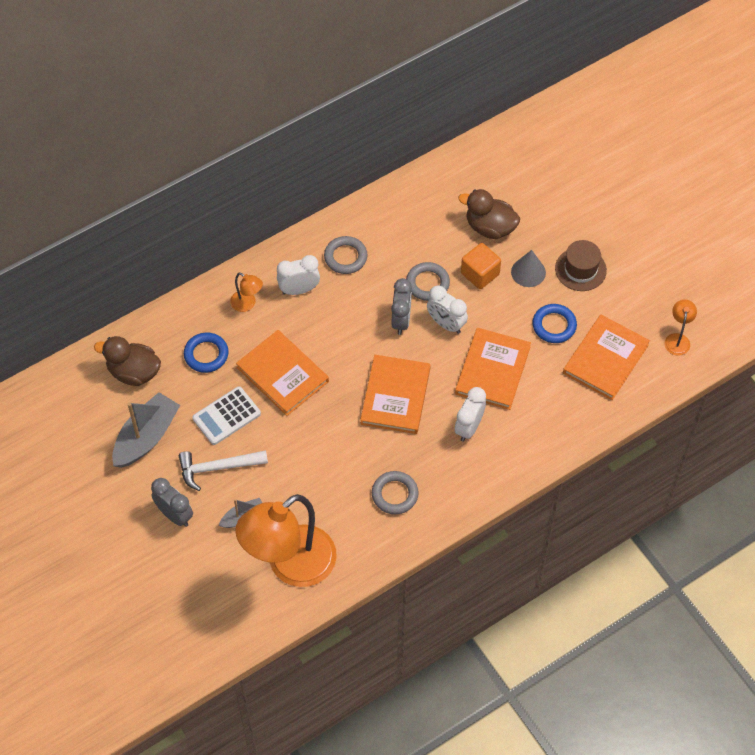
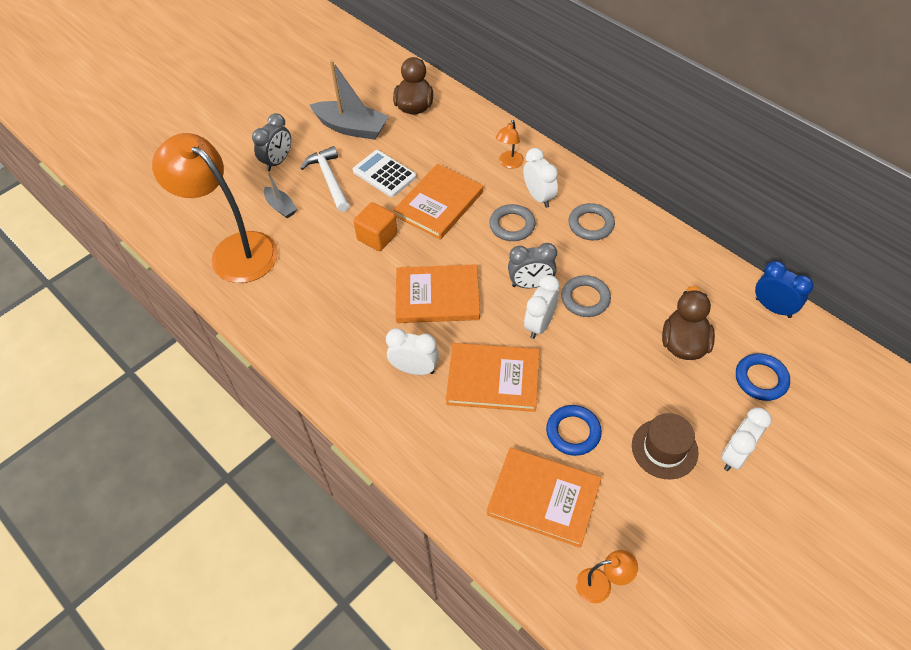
camera: 80 degrees right, 5 degrees down
(206, 354) = (445, 147): blue ring -> blue ring (761, 379)
(395, 494) = (322, 317): grey ring -> grey ring (512, 225)
(470, 156) = (773, 308): none -> blue clock
(480, 274) = (616, 345): orange cube -> orange cube (377, 237)
(528, 272) = (638, 392): grey cone -> none
(594, 226) = (735, 455): none -> white clock

